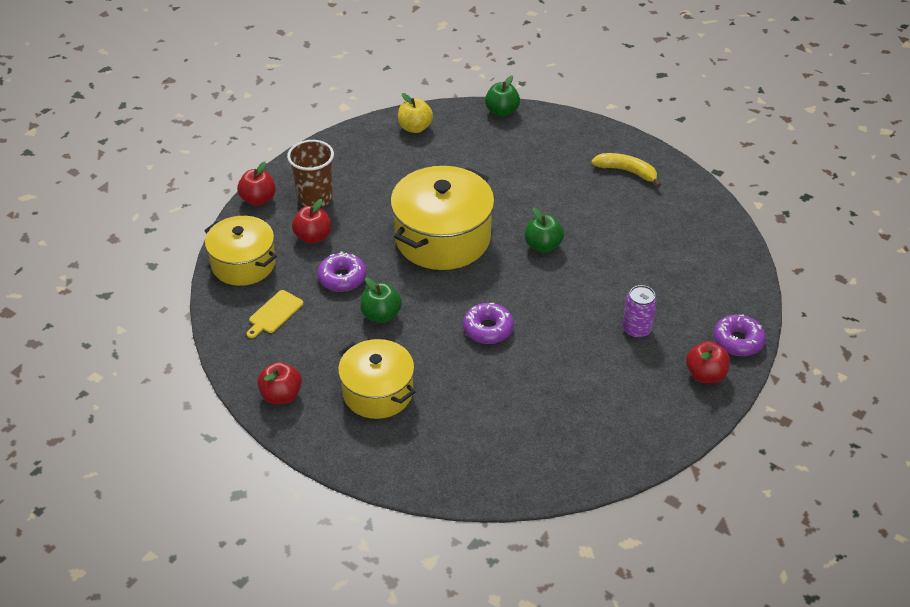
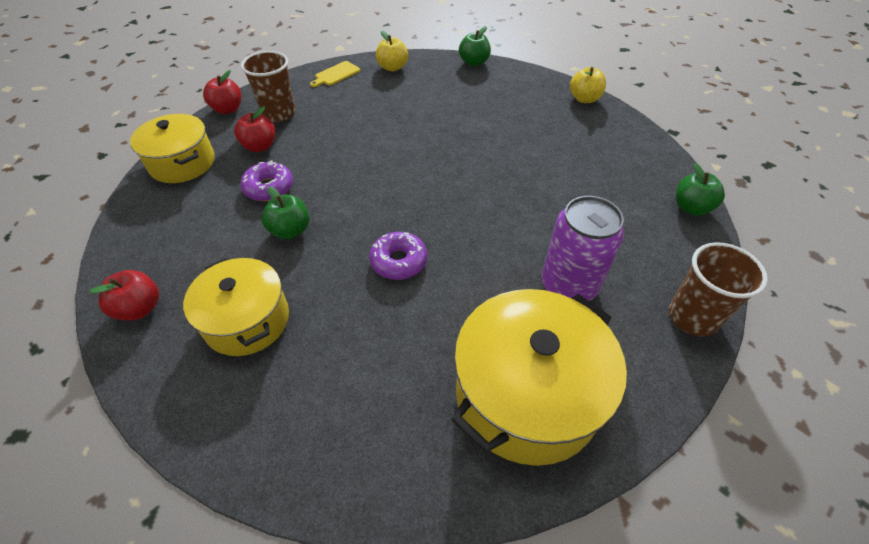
camera: 10 degrees right, 5 degrees up
(274, 313) = (184, 215): yellow cutting board -> yellow cutting board (336, 74)
(442, 238) = (383, 161): yellow pot -> yellow pot (526, 394)
(543, 246) = (482, 180): green apple -> green apple (691, 208)
(626, 144) = (584, 99): none -> yellow apple
(627, 171) = (581, 122): yellow banana -> none
(636, 329) = (569, 285): purple can -> purple can, size x1.65
(705, 375) = (648, 357): red apple -> none
(738, 341) = (692, 317): purple donut -> brown cup

